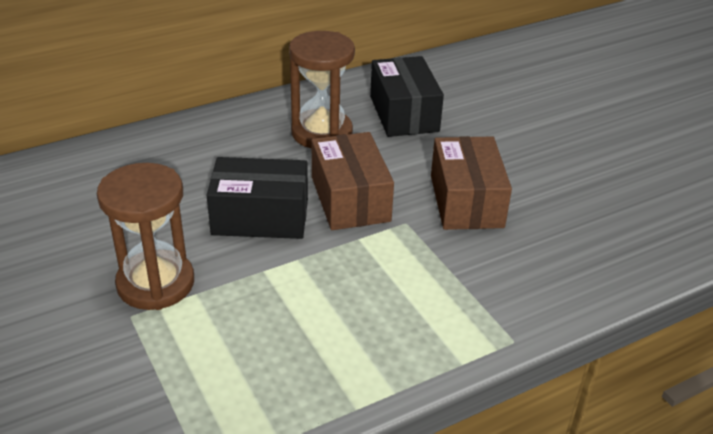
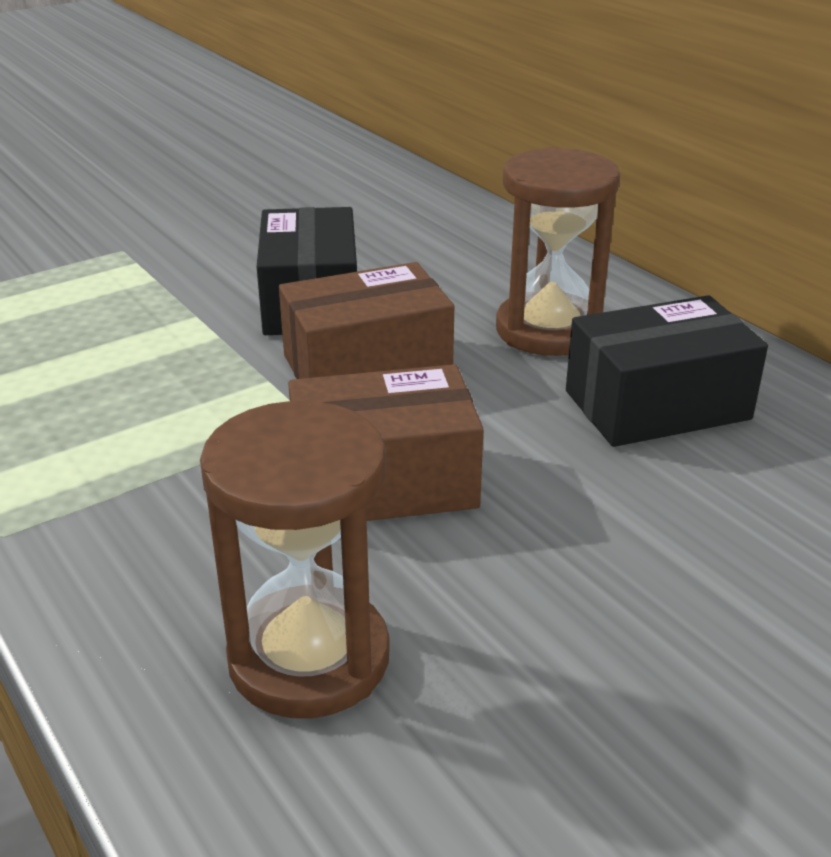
camera: 85 degrees right, 5 degrees down
(156, 283) = (175, 255): brown hourglass -> brown hourglass (309, 658)

